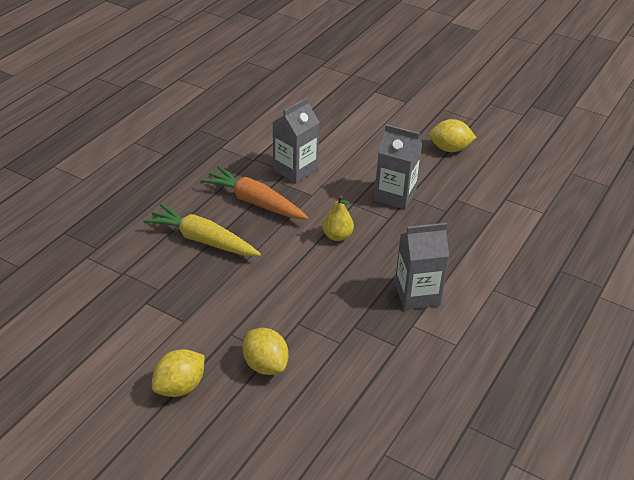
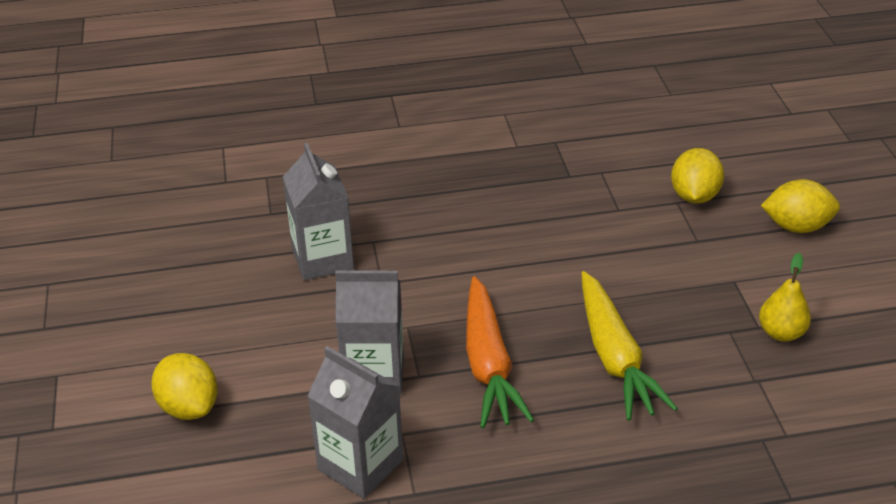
camera: 130 degrees left, 0 degrees up
(337, 236) = (457, 259): yellow pear -> yellow pear (781, 333)
(417, 295) = (472, 162): grey carton -> grey carton (360, 465)
(450, 149) = (157, 268): yellow lemon -> yellow lemon (189, 406)

